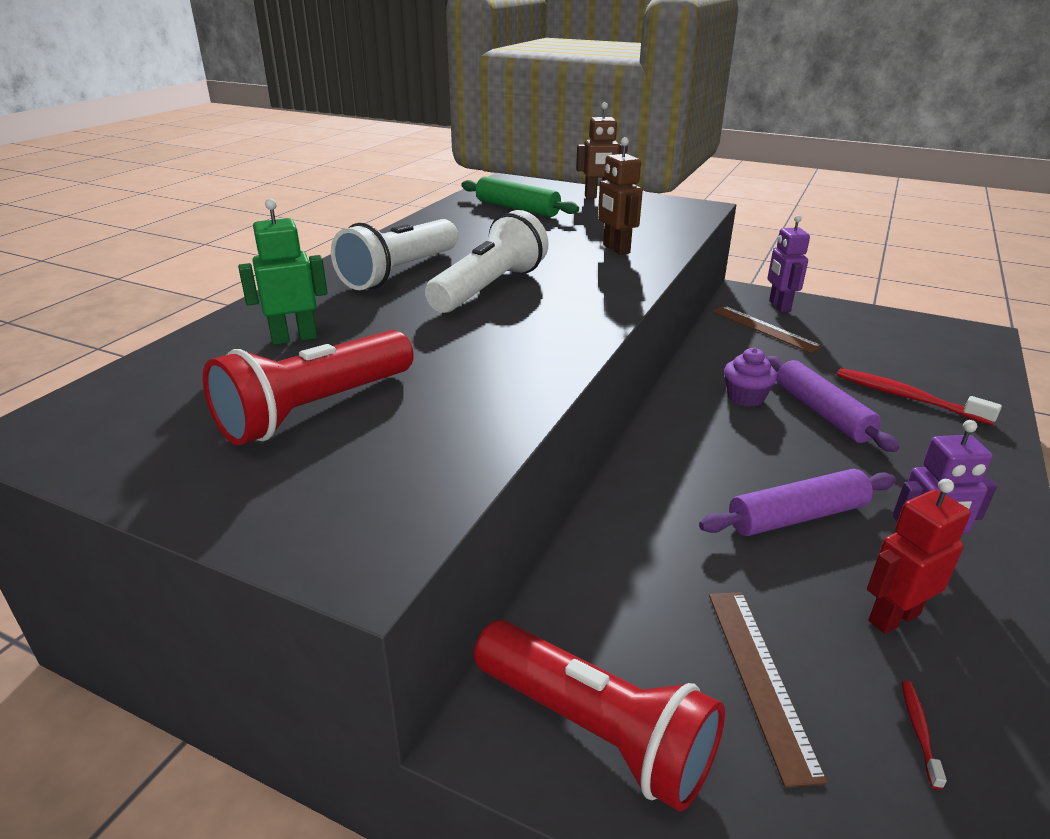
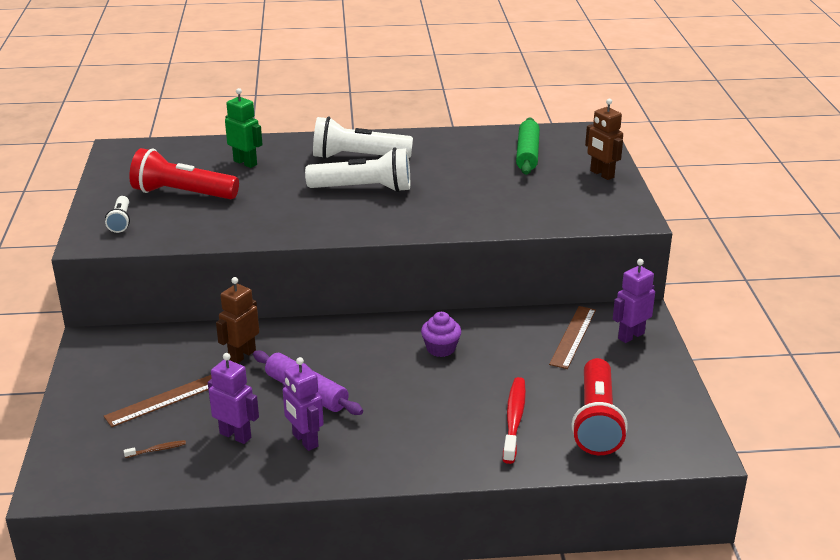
camera: 60 degrees right, 0 degrees up
(331, 496) = (121, 221): none -> white flashlight
(596, 730) = (106, 364): red flashlight -> red flashlight (596, 421)
(616, 249) = (483, 209): brown robot -> brown robot (242, 355)
(822, 413) = (449, 384): purple rolling pin -> none
(893, 617) = (235, 435): red robot -> purple robot
(919, 731) = (157, 450): red toothbrush -> brown toothbrush

